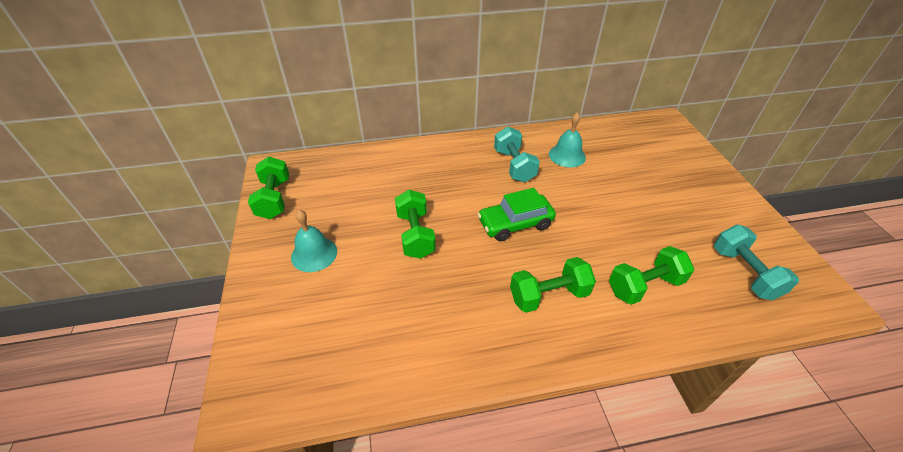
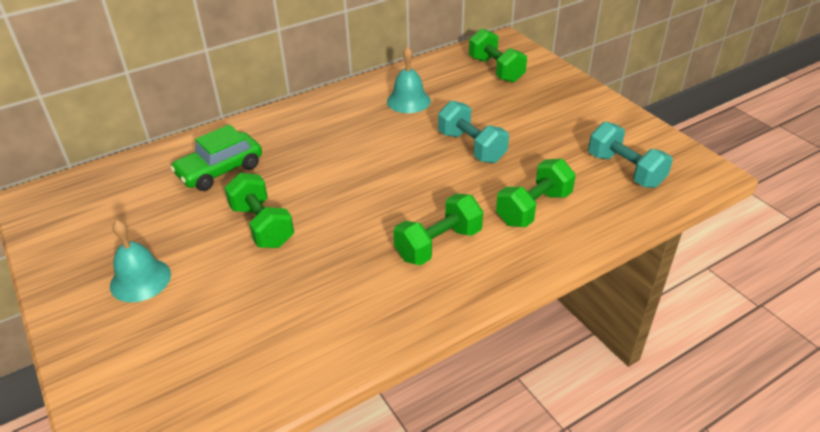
camera: 20 degrees left, 5 degrees down
(274, 199) = (55, 234): green dumbbell -> green dumbbell (496, 70)
(514, 165) = (351, 125): turquoise dumbbell -> turquoise dumbbell (471, 147)
(515, 224) = (375, 184): green car -> green car (220, 170)

